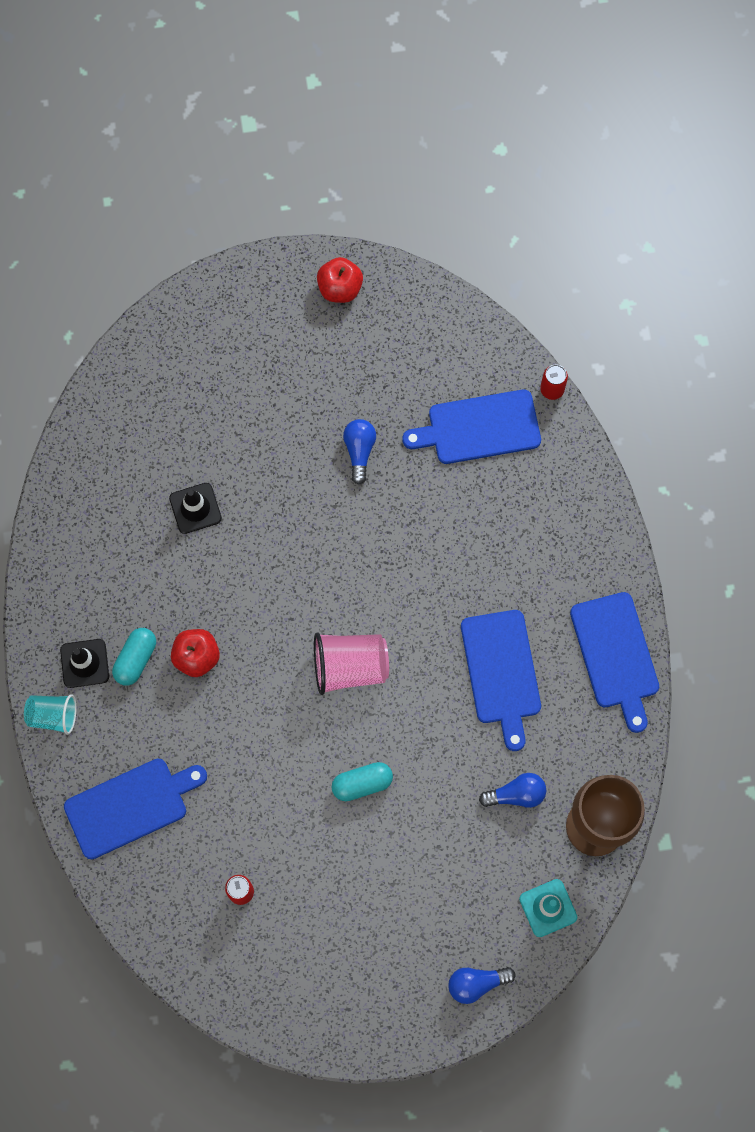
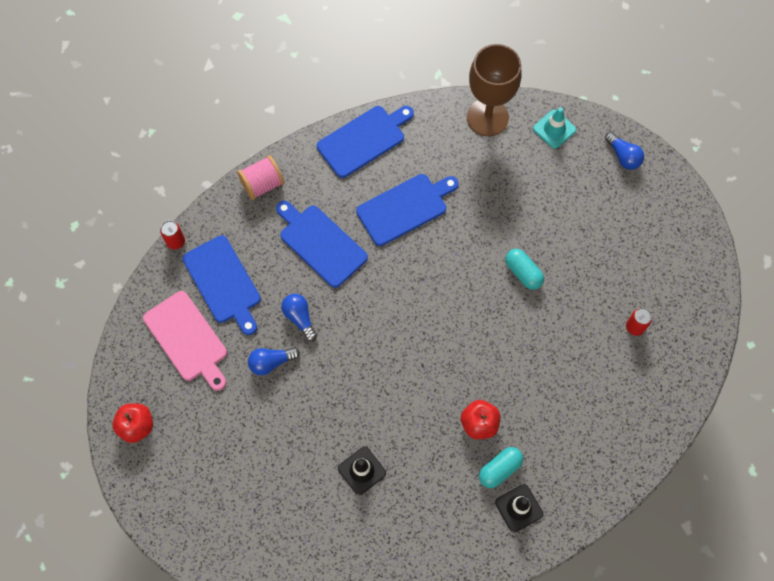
camera: 110 degrees left, 5 degrees down
(53, 716) = (569, 515): turquoise cup -> none
(131, 806) = (610, 428): blue cutting board -> blue cutting board (320, 243)
(136, 659) = (499, 469): turquoise capsule -> turquoise capsule turned 45 degrees counterclockwise
(350, 667) = (442, 310): pink cup -> none
(422, 368) = (187, 339): none -> pink cutting board
(516, 794) = (487, 171): blue light bulb -> blue light bulb (300, 318)
(594, 511) = (262, 184): none -> pink spool

